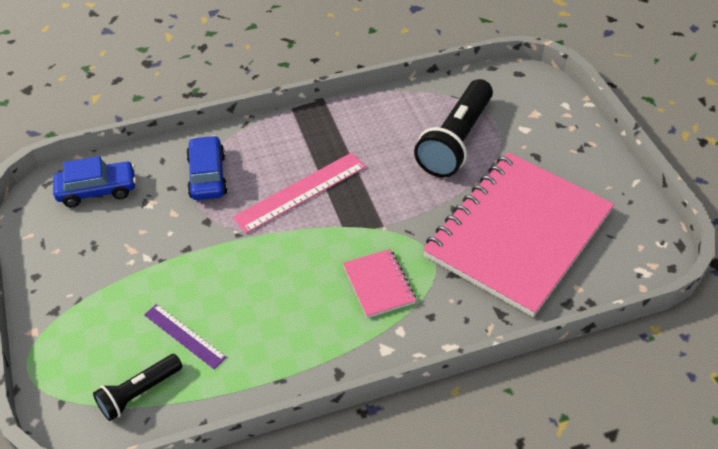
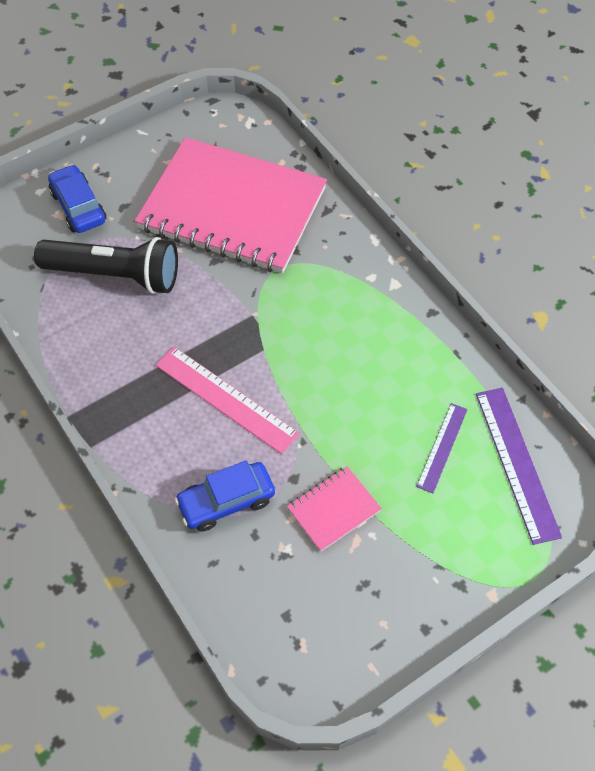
camera: 105 degrees left, 10 degrees up
(97, 190) = (281, 618): blue car -> blue car (78, 207)
(139, 393) = (516, 463): black flashlight -> purple ruler
(378, 284) = (326, 303): pink notebook -> pink notebook (333, 509)

